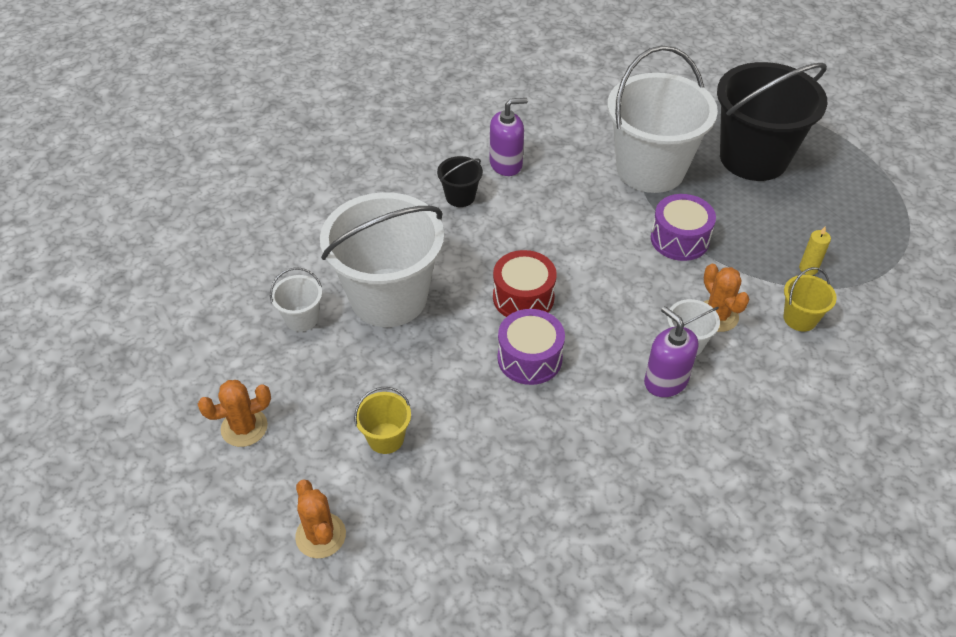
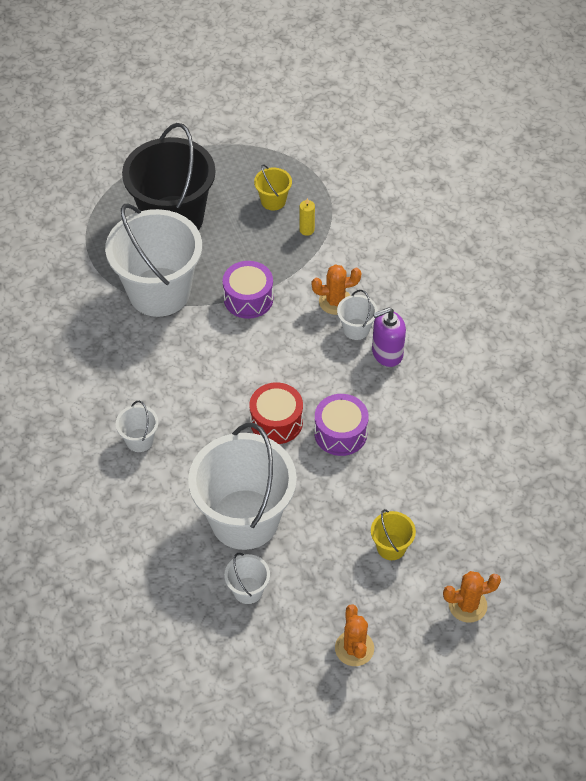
camera: 75 degrees left, 5 degrees up
(460, 197) = (139, 440): black bucket -> white bucket
(506, 164) = (110, 395): purple soap dispenser -> none
(800, 318) = (353, 253): yellow bucket -> yellow bucket (273, 201)

